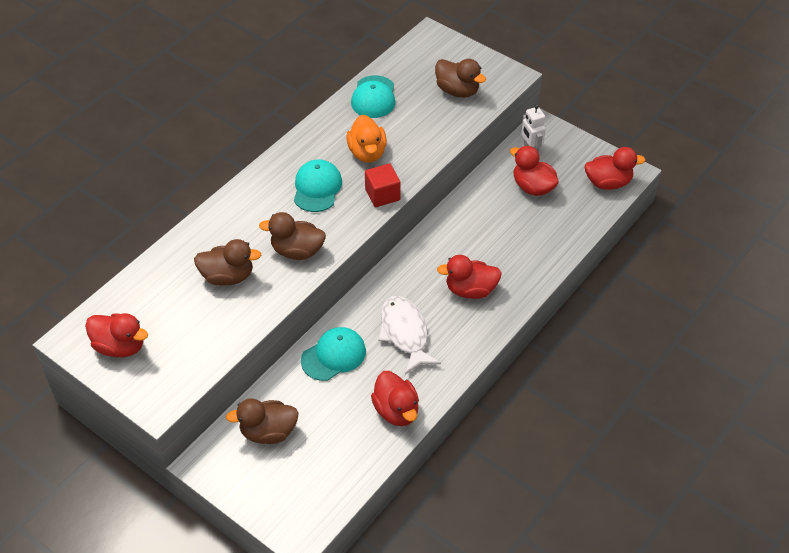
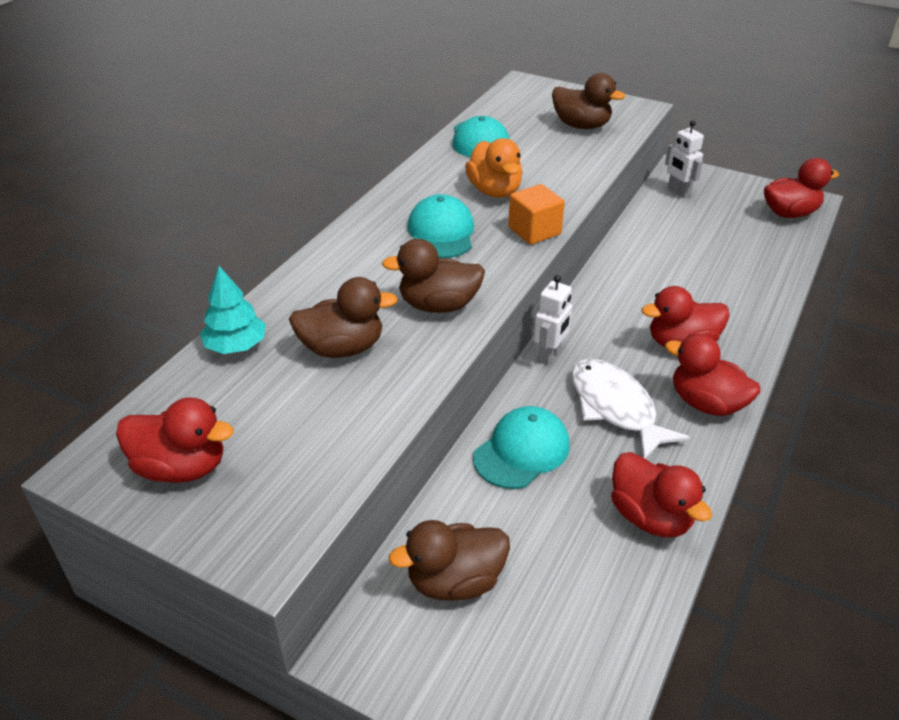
camera: 10 degrees left, 10 degrees down
(163, 266) = (236, 346): none -> turquoise tree
(376, 287) = (550, 355): none -> white robot
(382, 195) = (534, 231): red cube -> orange cube
(533, 187) = (701, 226): red duck -> red duck (706, 403)

